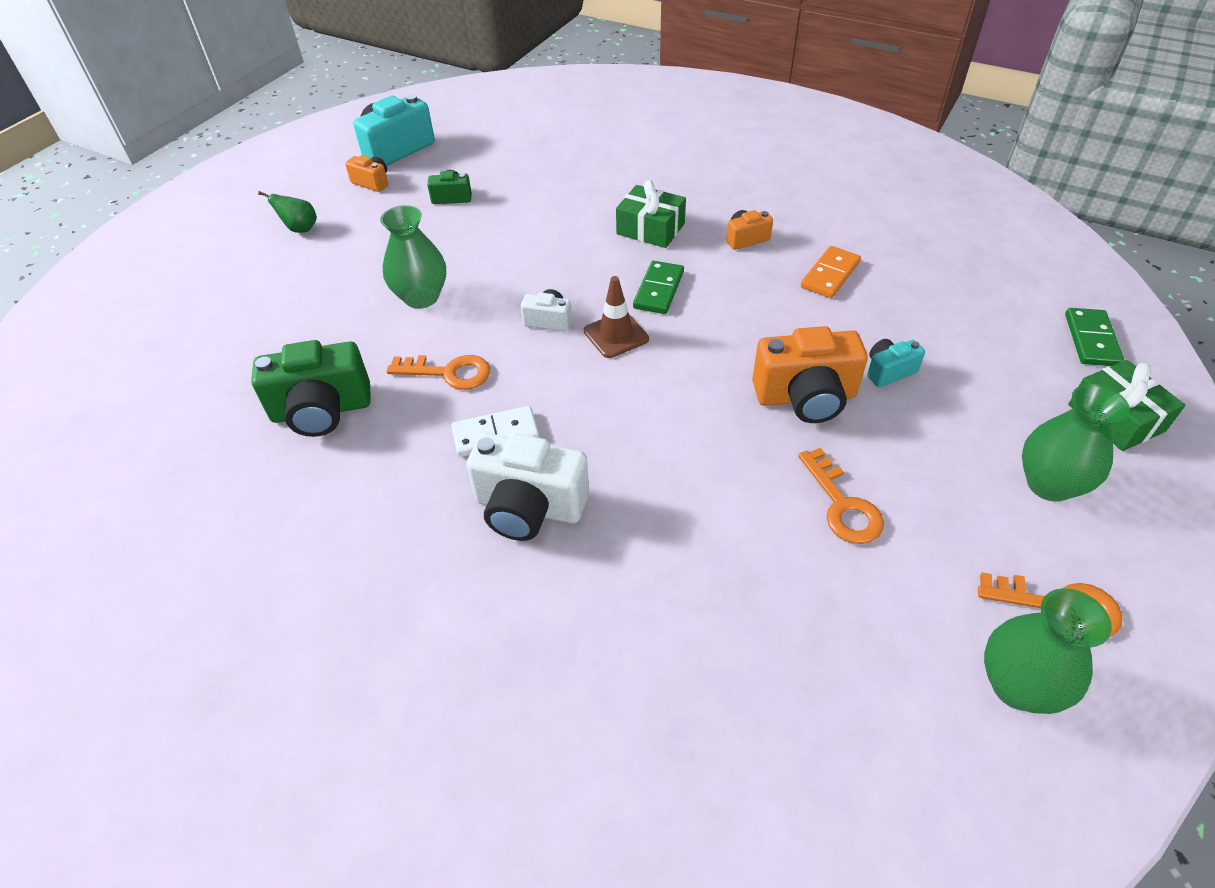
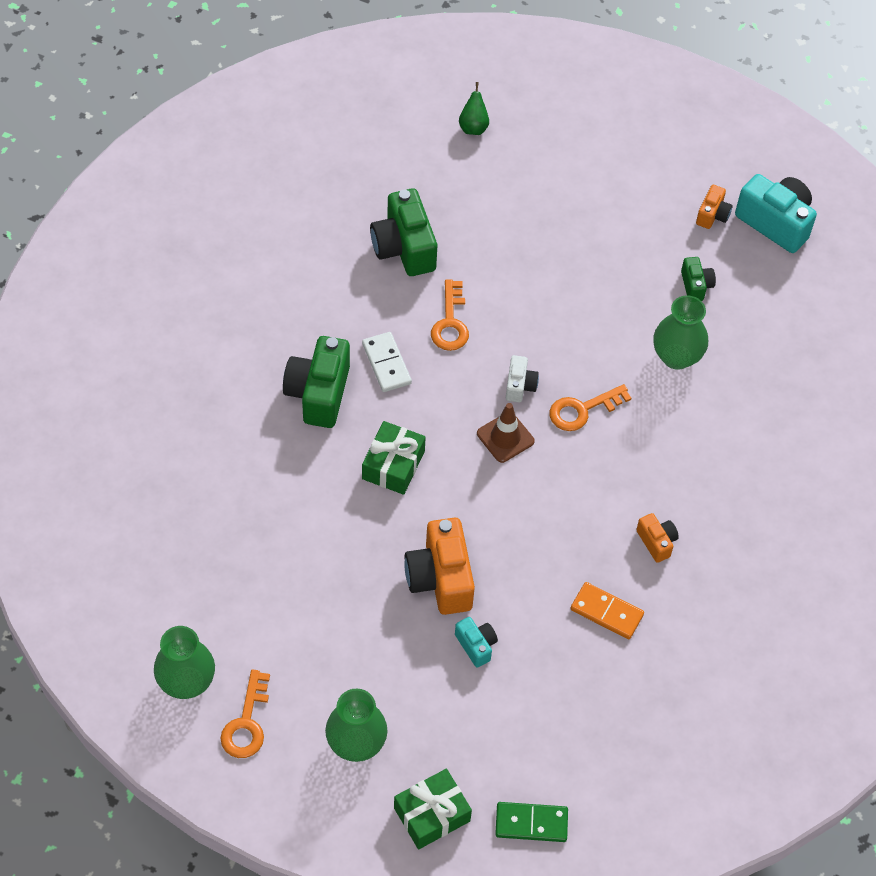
camera: 80 degrees right, 10 degrees up
(300, 229) = (629, 176): green pear -> green pear (473, 127)
(421, 297) = (541, 287): green vase -> green vase (676, 356)
(529, 507) = (318, 393): white camera -> green camera
(650, 229) = (663, 459): green gift -> green gift (393, 465)
(659, 290) = (569, 468): green domino -> none
(842, 505) = (329, 594): orange key -> orange key (582, 410)

